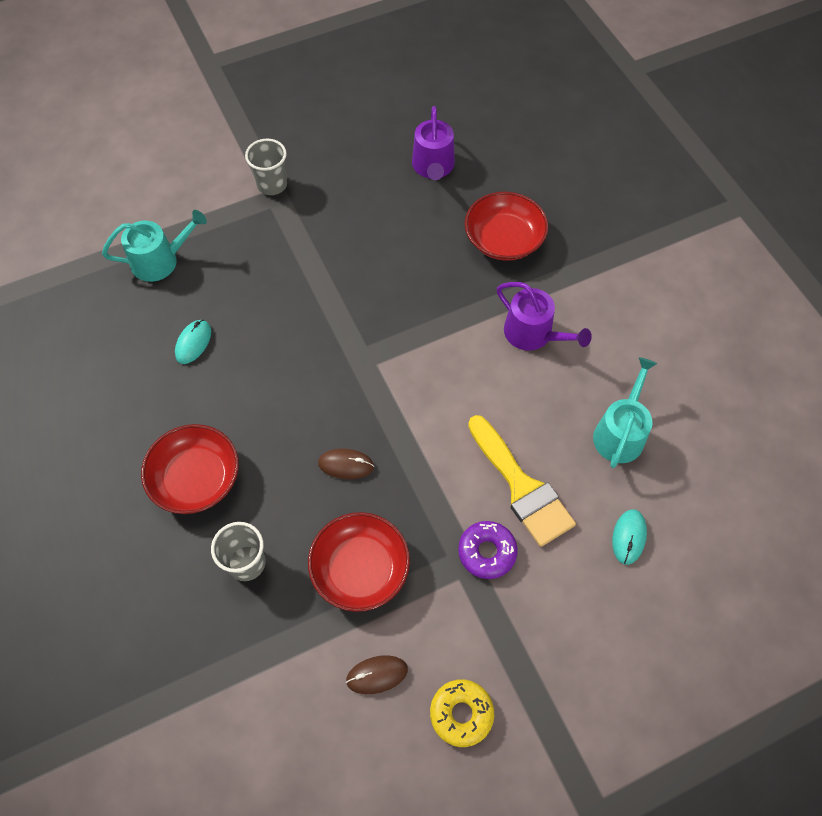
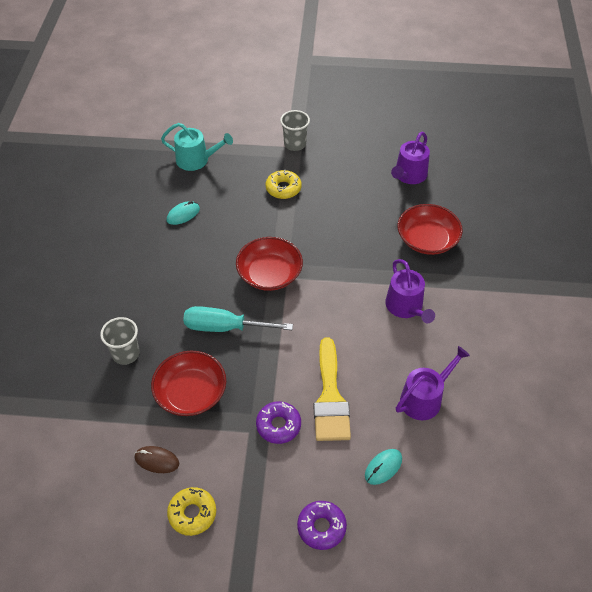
camera: 30 degrees right, 10 degrees down
(196, 478) = (131, 291): red bowl -> red bowl (269, 274)
(296, 250) = (283, 188): none -> yellow donut
(346, 465) = (225, 327): brown mouse -> turquoise screwdriver
(610, 644) = (321, 527): none -> purple donut
(620, 433) = (424, 398): turquoise watering can -> purple watering can

